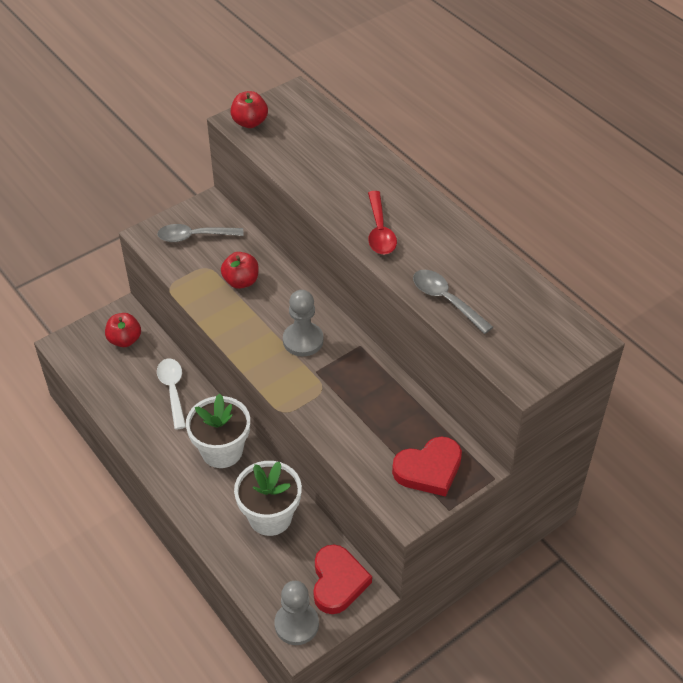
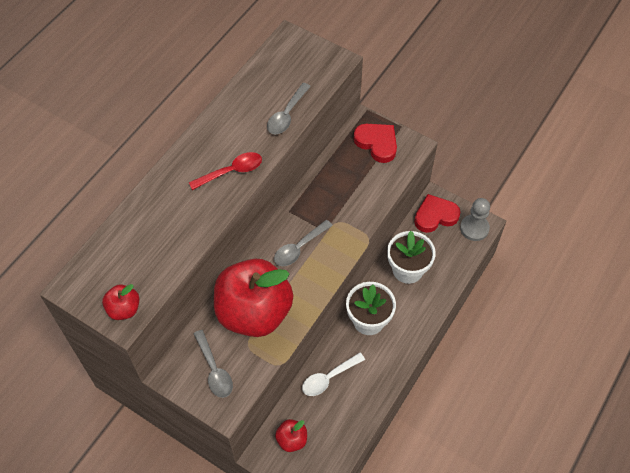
camera: 110 degrees left, 10 degrees up
(241, 281) = (254, 312): red apple -> red apple, size x2.39
(303, 340) = (299, 248): grey pawn -> grey spoon

